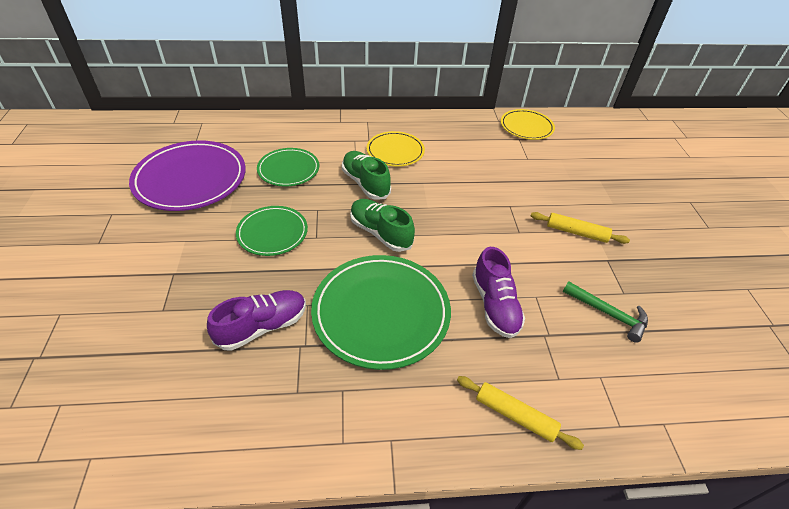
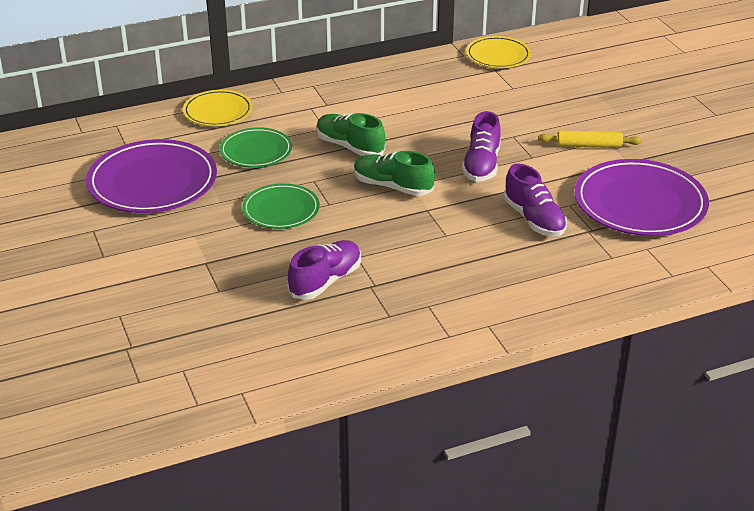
camera: 15 degrees left, 10 degrees down
(381, 312) = (431, 247): green plate -> none
(395, 151) = (364, 110): yellow plate -> yellow plate (218, 111)
(469, 229) = (481, 165): none -> purple shoe
(515, 416) = (584, 288): yellow rolling pin -> none
(608, 314) = (640, 203): green hammer -> purple plate

